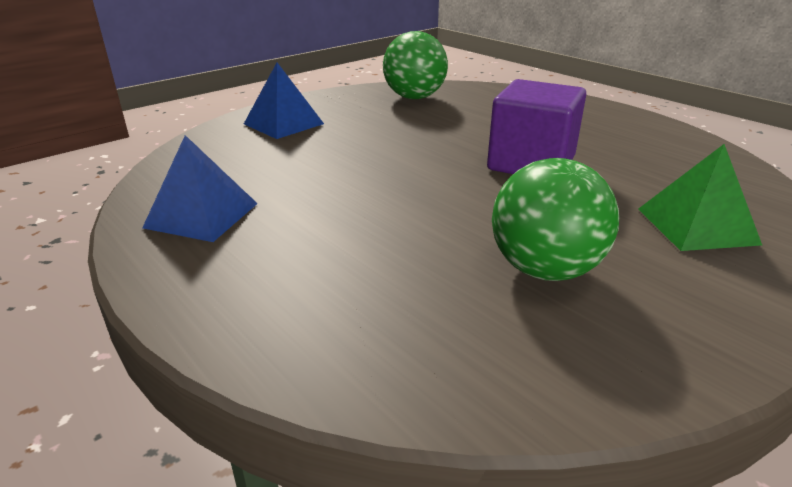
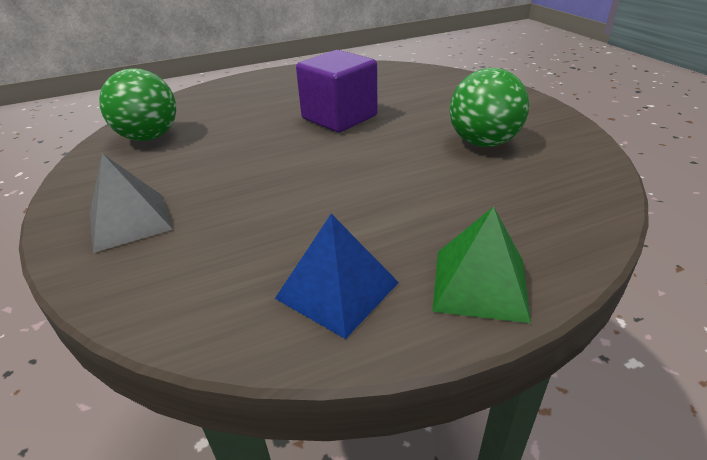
camera: 70 degrees left, 5 degrees up
(283, 124) = (130, 221): blue pyramid -> grey pyramid
(696, 226) = (448, 94): green pyramid -> green pyramid (480, 284)

